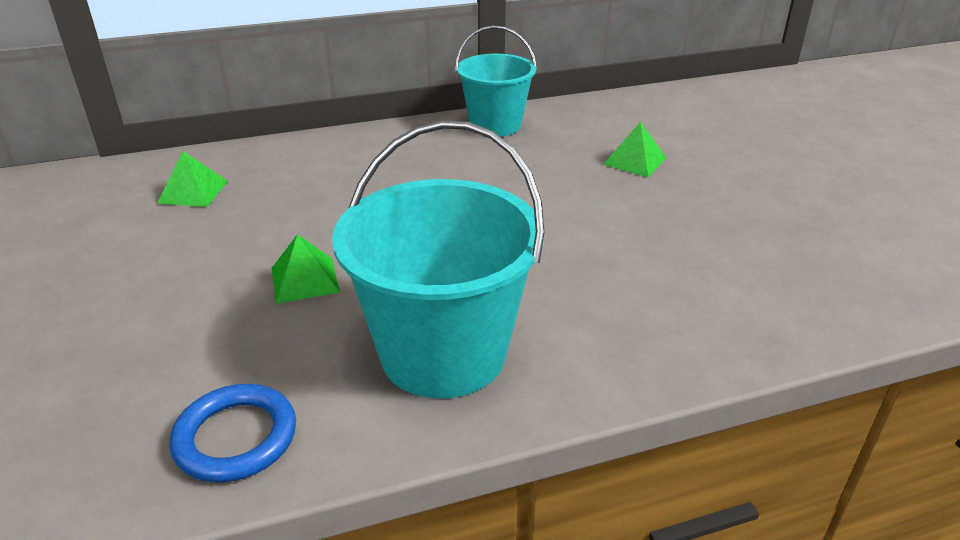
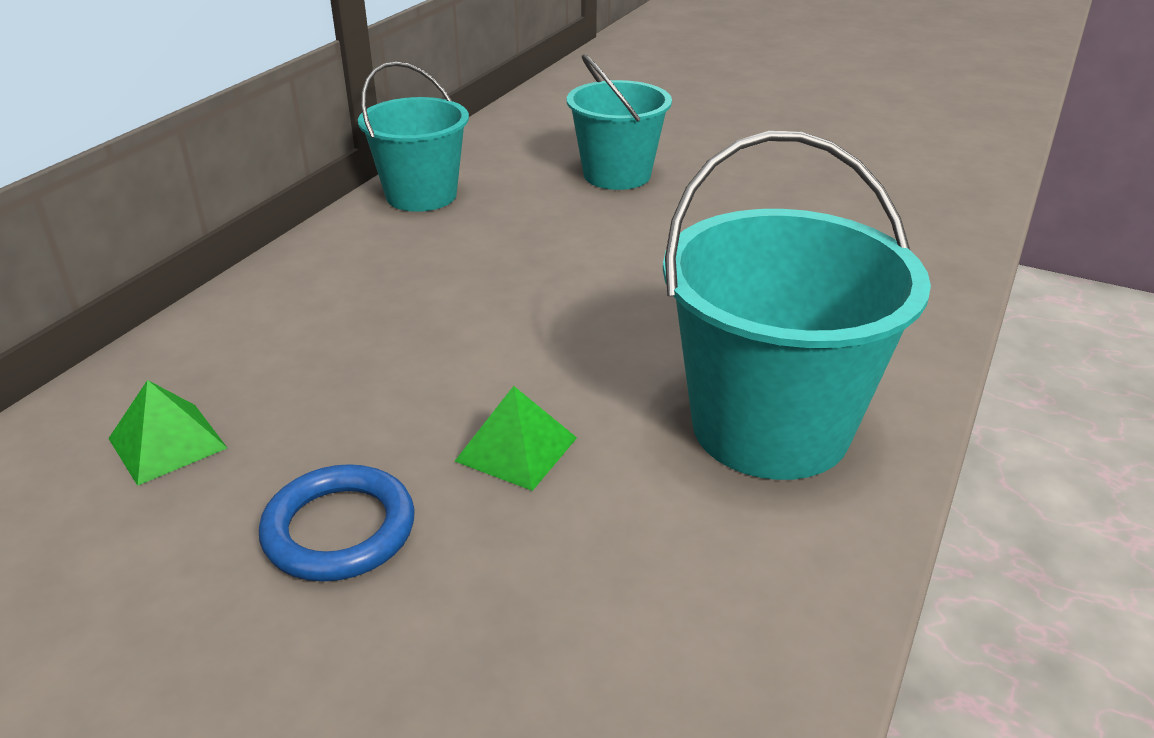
camera: 45 degrees left, 0 degrees up
(236, 437) = (745, 632): blue ring -> blue ring (339, 530)
(635, 161) = (617, 175): green pyramid -> turquoise bucket

